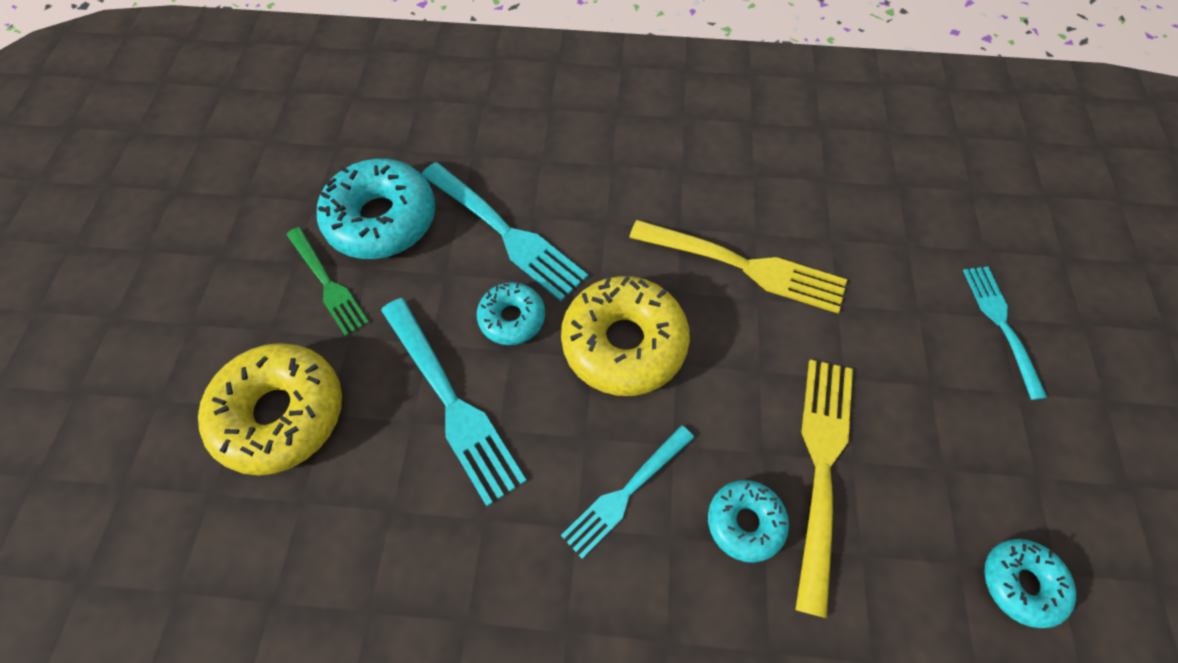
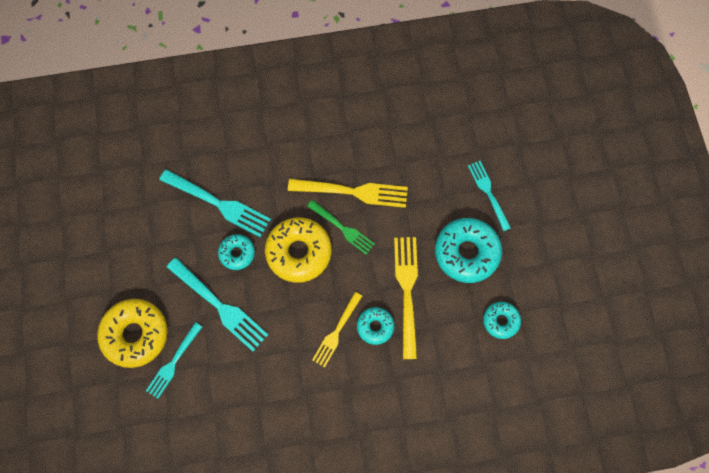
camera: 15 degrees left, 10 degrees up
(327, 283) = (130, 258): green fork -> green fork (342, 228)
(382, 219) = (146, 213): turquoise donut -> turquoise donut (466, 253)
(626, 491) = (317, 327): turquoise fork -> turquoise fork (174, 362)
(664, 510) = (337, 331): none -> yellow fork

